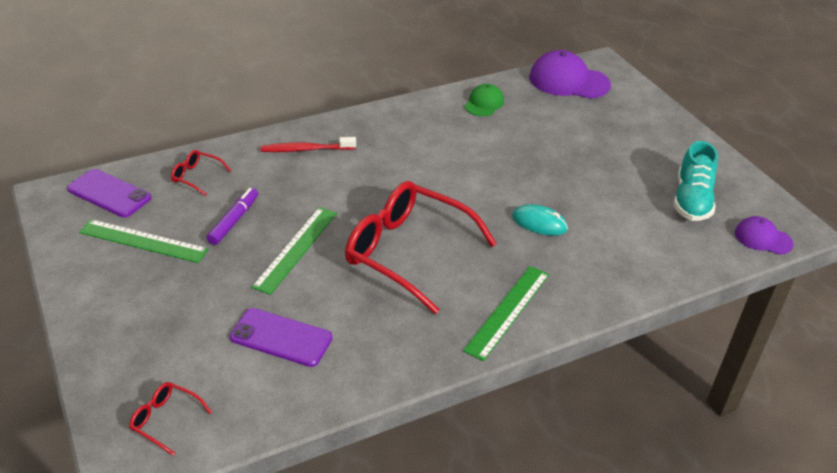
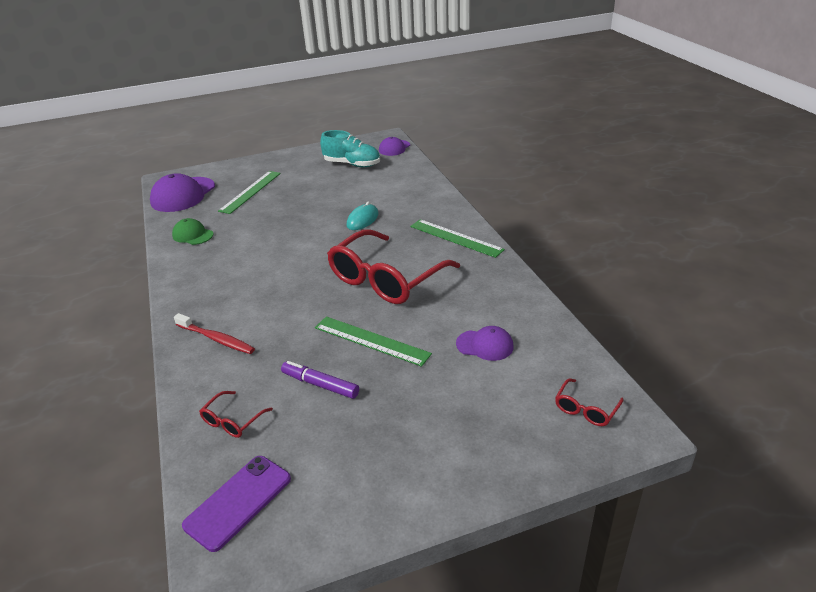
camera: 80 degrees left, 5 degrees down
(143, 241) = (338, 455): green ruler -> green ruler (251, 191)
(281, 338) = (485, 345): purple phone -> purple cap
(306, 149) = (216, 339): red toothbrush -> red toothbrush turned 60 degrees counterclockwise

